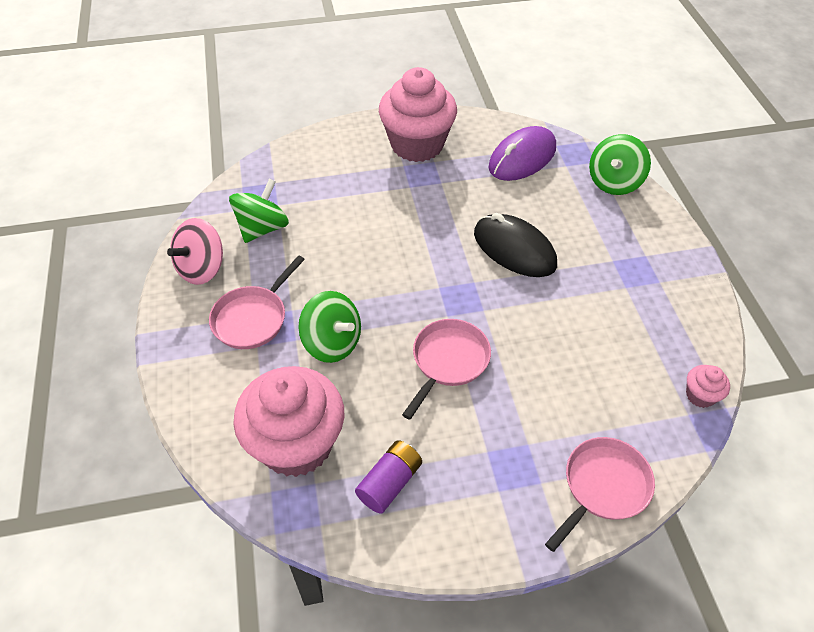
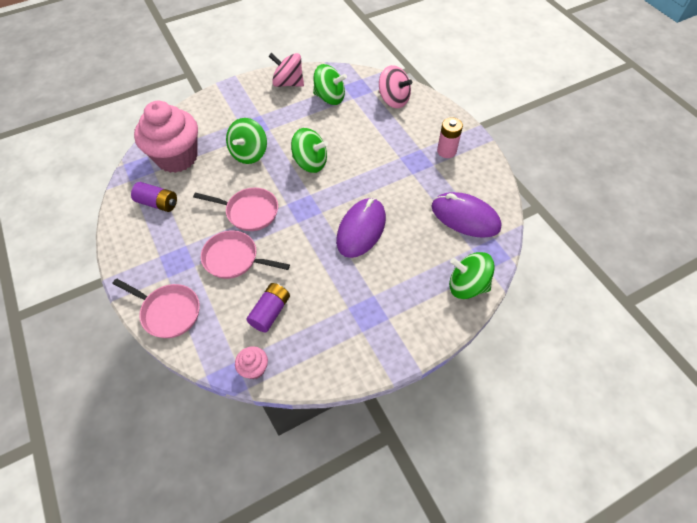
camera: 75 degrees right, 5 degrees up
(253, 318) = (258, 115): pink pan -> pink pan (234, 259)
(304, 166) = (393, 100): none -> pink spinning top
(382, 275) = (310, 163): none -> green spinning top
(417, 144) = (446, 151): pink cupcake -> pink battery
(514, 249) = (361, 229): black mouse -> purple mouse
(621, 365) = (270, 312): none -> purple battery

